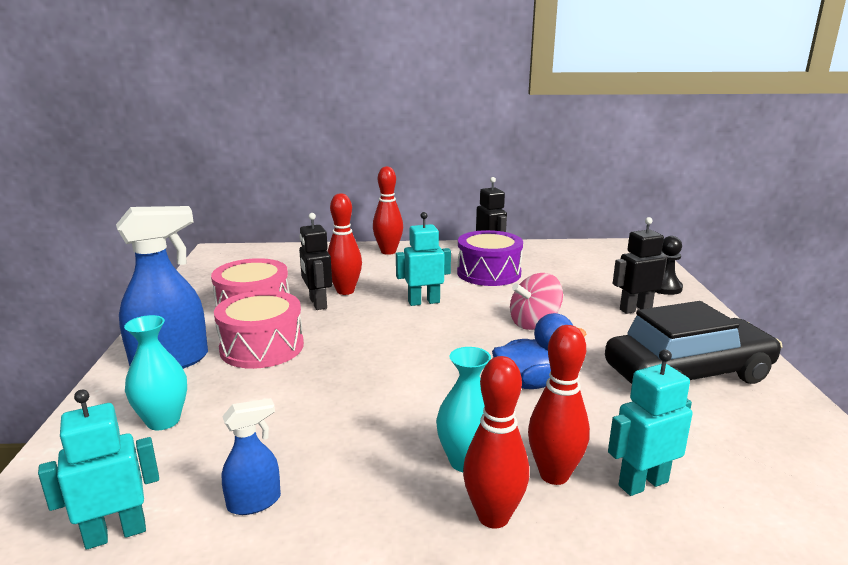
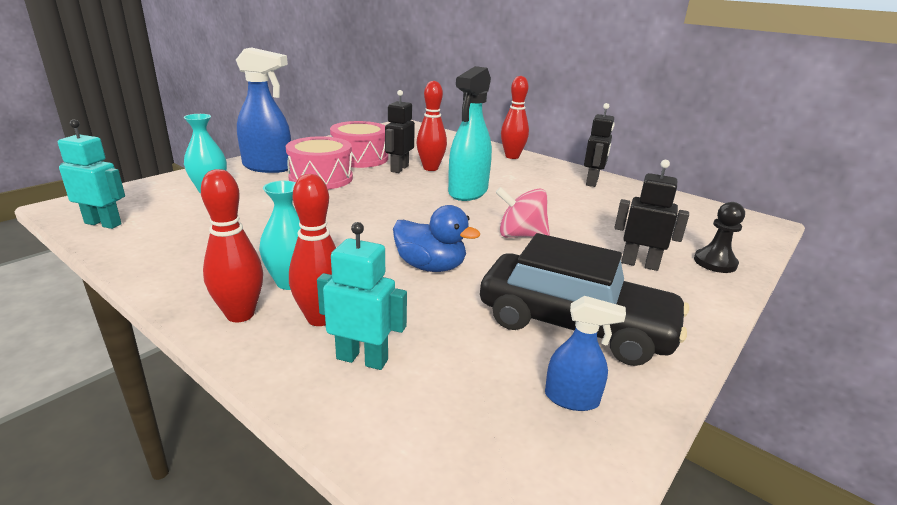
camera: 40 degrees right, 5 degrees up
(254, 502) = (167, 241): blue spray bottle -> blue spray bottle (572, 399)
(423, 302) = (468, 192): turquoise robot -> turquoise spray bottle
(489, 273) = (560, 193): purple drum -> none

